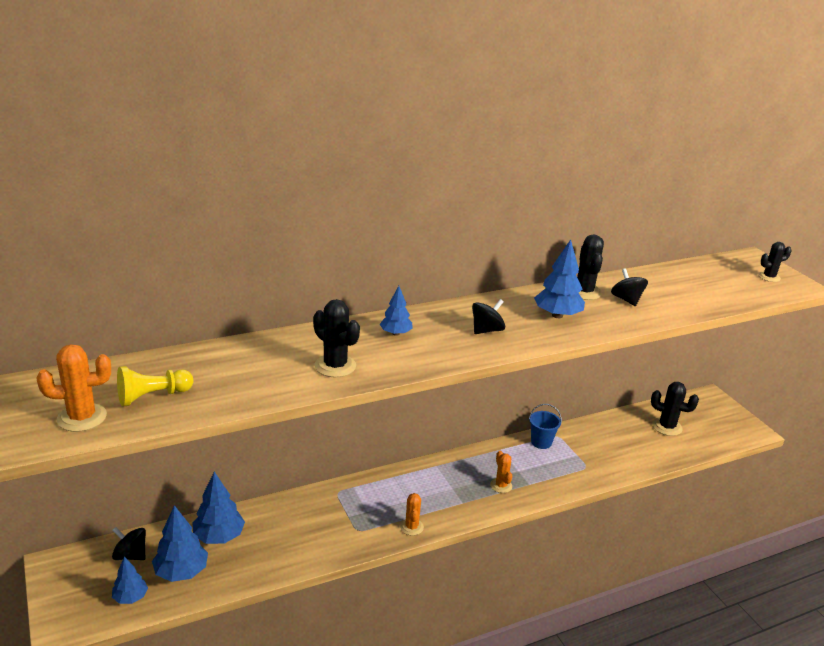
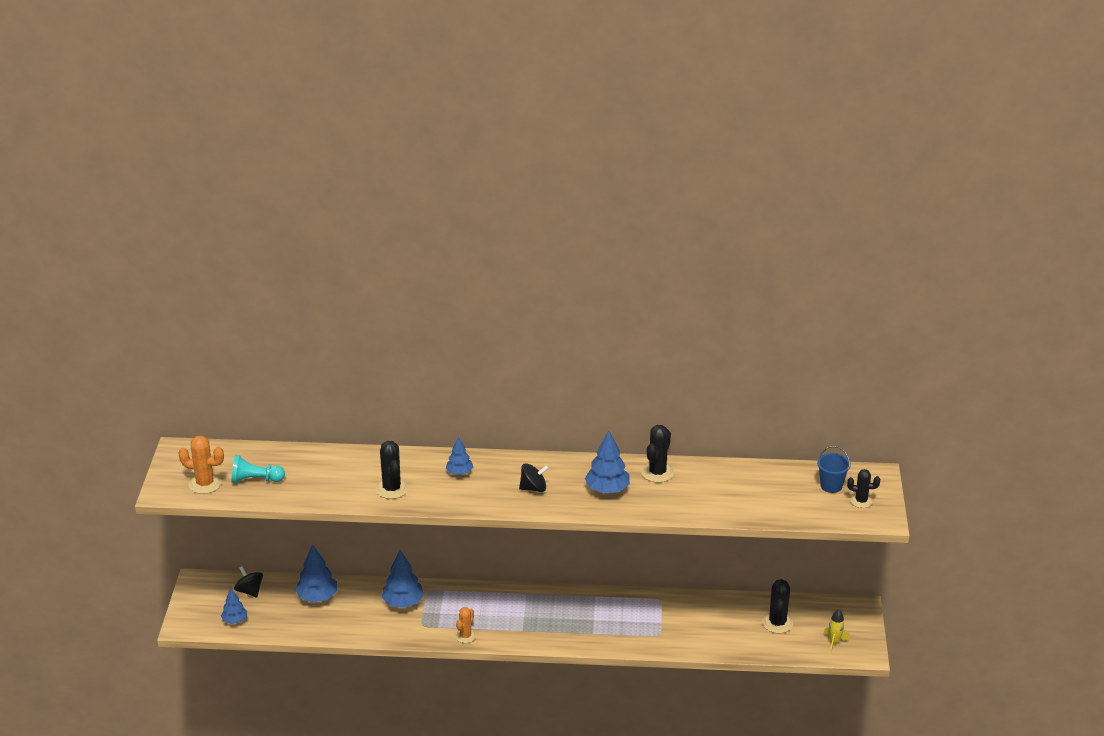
camera: 30 degrees right, 5 degrees up
(152, 396) = (255, 480): yellow pawn -> turquoise pawn
(181, 572) = (277, 614): blue tree -> blue tree (403, 602)
(501, 485) = (567, 627): orange cactus -> none
(541, 442) = (639, 601): blue bucket -> blue bucket (831, 486)
(626, 300) = (687, 490): black spinning top -> none
(667, 427) = (777, 623): black cactus -> black cactus turned 45 degrees clockwise
(723, 429) = (834, 642): none -> yellow rocket

